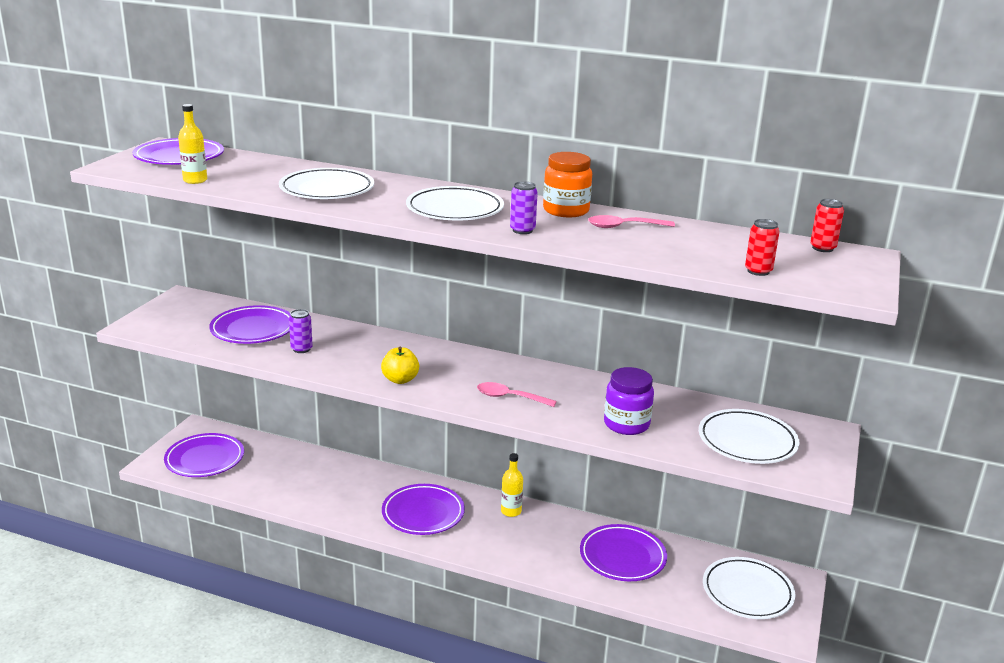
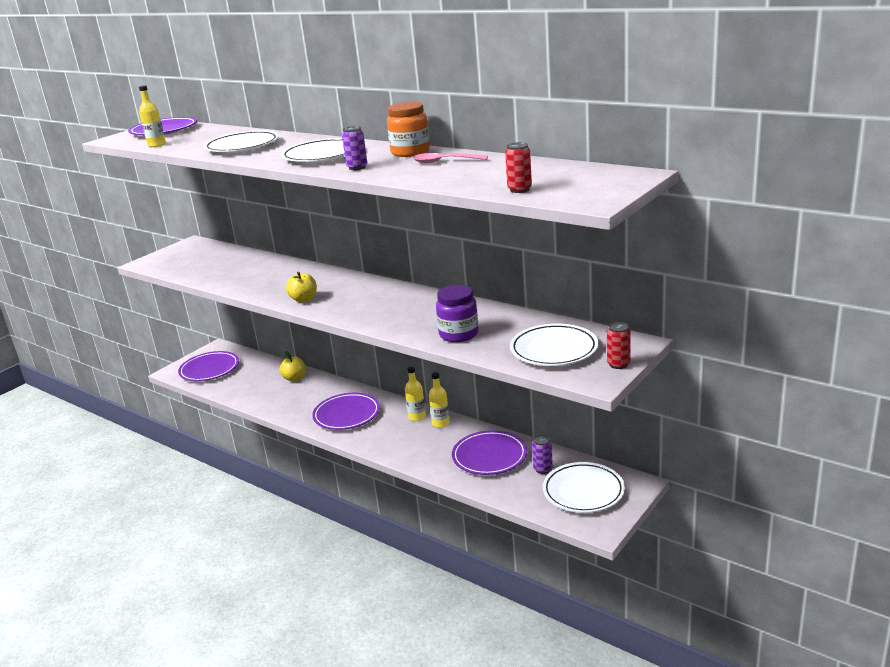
camera: 20 degrees right, 0 degrees up
(253, 329) = (223, 264): purple plate -> none
(301, 349) = (248, 278): purple can -> purple can (543, 469)
(328, 467) = (294, 378): none -> yellow apple
(509, 397) = (378, 313): pink spoon -> none
(543, 518) = (440, 423): none -> yellow bottle
(822, 248) = (603, 171): red can -> red can (618, 364)

